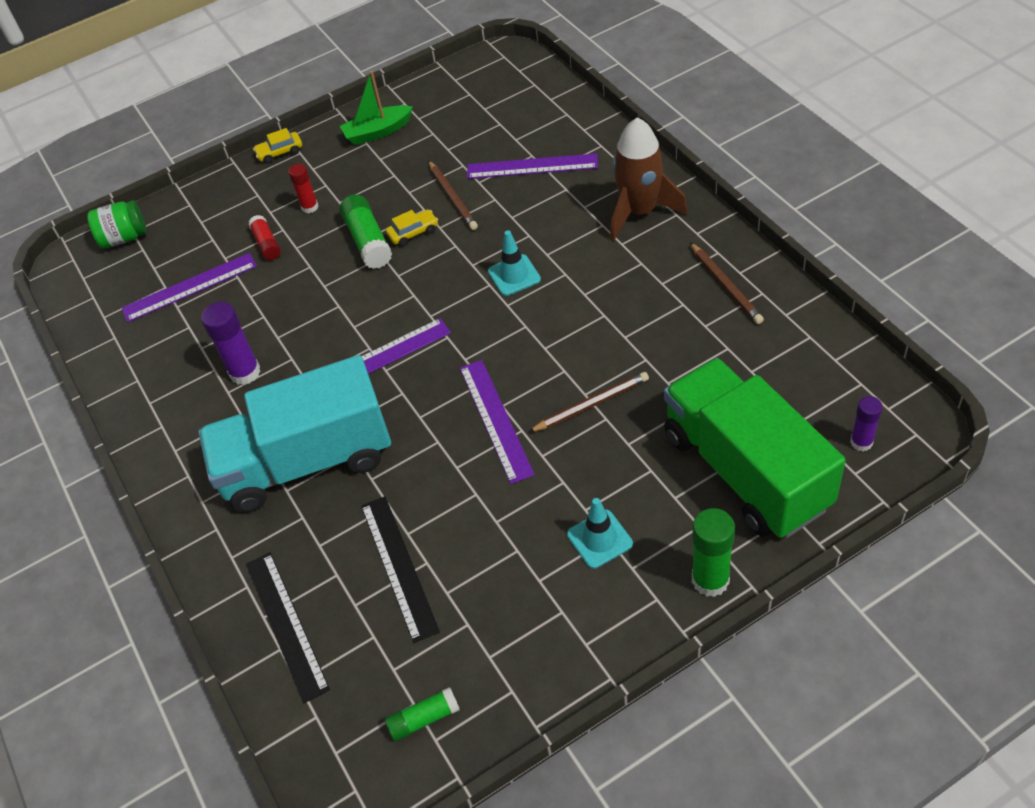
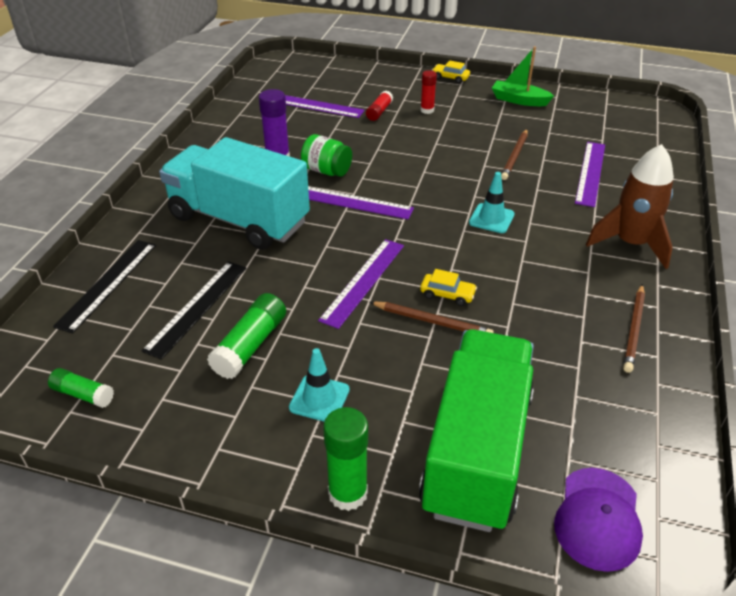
camera: 40 degrees right, 10 degrees down
(124, 238) = (319, 67): green jar -> green jar (327, 171)
(368, 241) = (433, 145): green glue stick -> green glue stick (250, 345)
(413, 232) = (465, 158): yellow car -> yellow car (447, 294)
(532, 166) = (590, 173): purple ruler -> purple ruler turned 60 degrees clockwise
(861, 442) = (598, 518): purple glue stick -> purple cap

